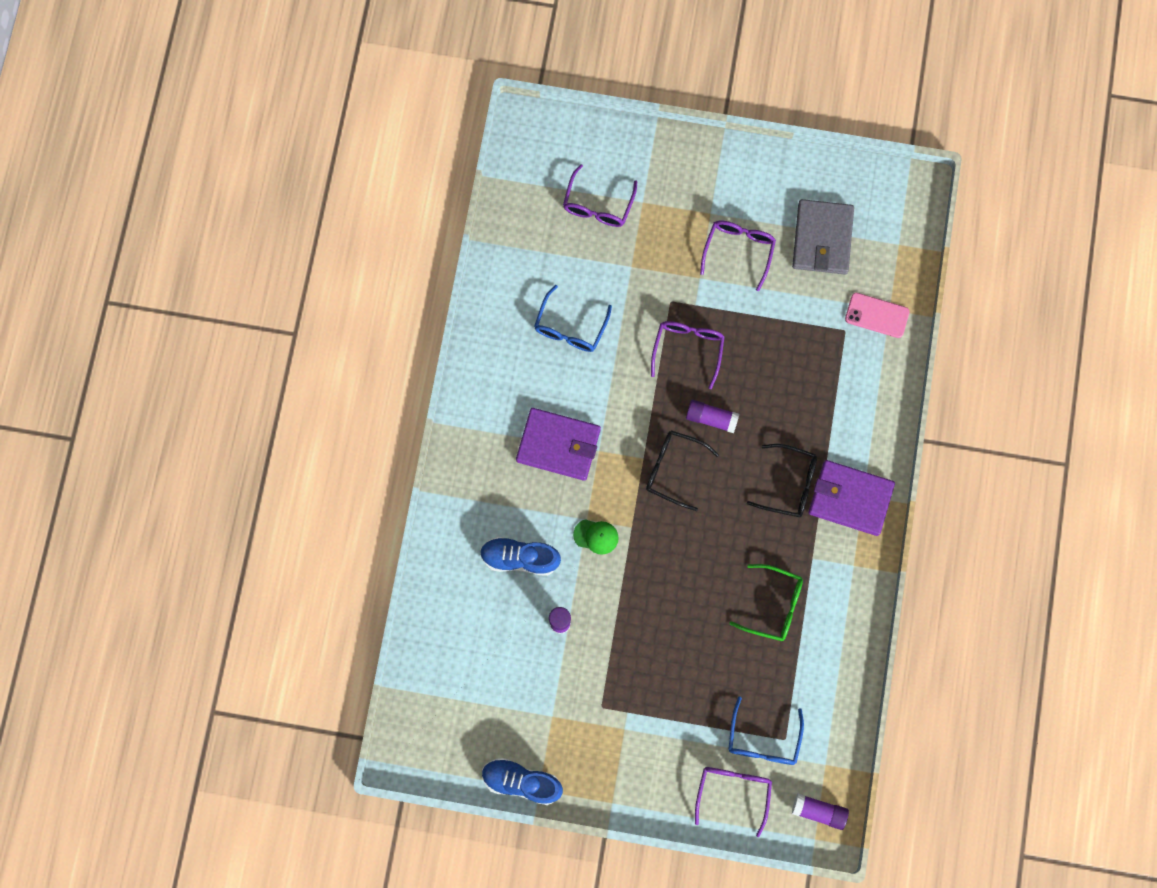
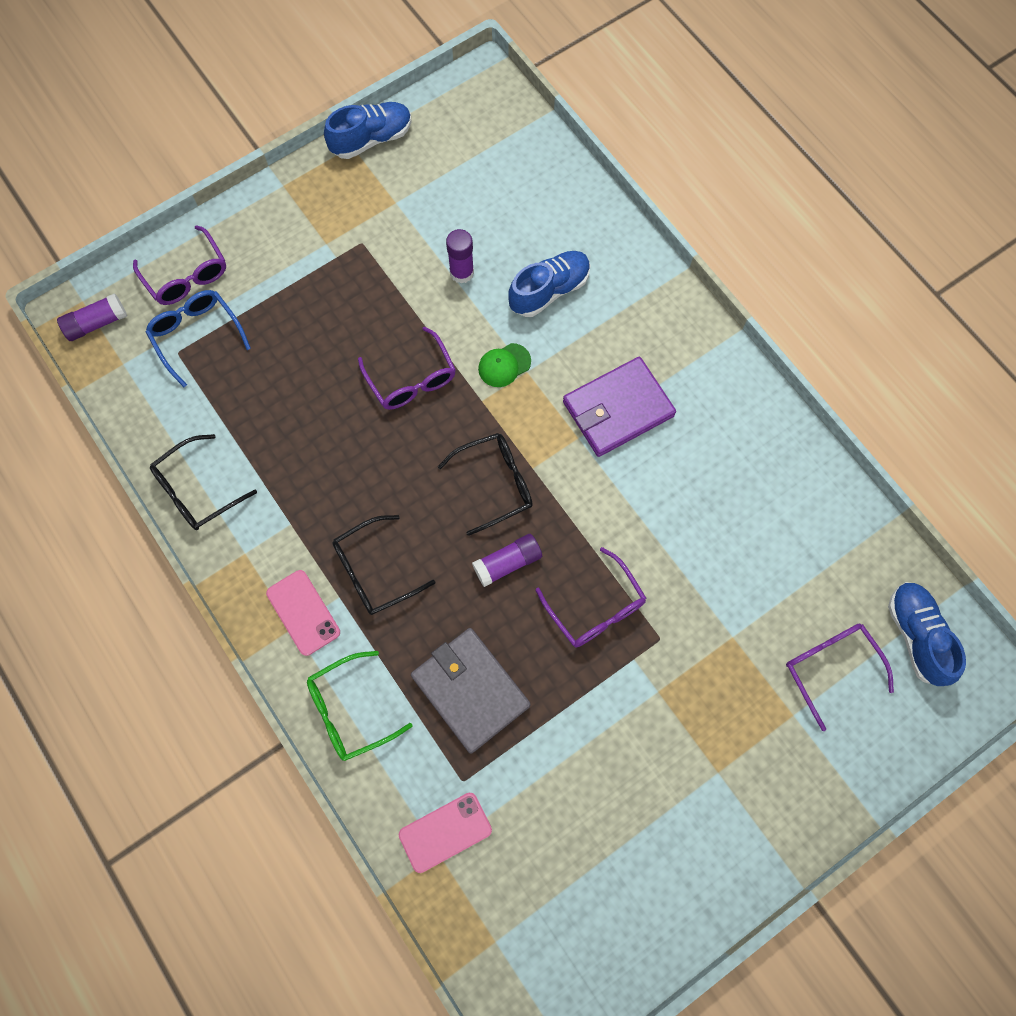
camera: 135 degrees right, 5 degrees down
(536, 177) = (916, 636): none -> blue shoe
(570, 328) = (722, 521): blue glasses -> none
(739, 250) = (650, 760): purple glasses -> purple glasses (411, 379)
(774, 606) = (288, 450): green glasses -> green glasses (349, 711)
(822, 239) = (580, 862): grey wallet -> grey wallet (470, 690)
(849, 632) = (196, 490): none -> black glasses
(850, 498) = (303, 612): purple wallet -> pink phone

